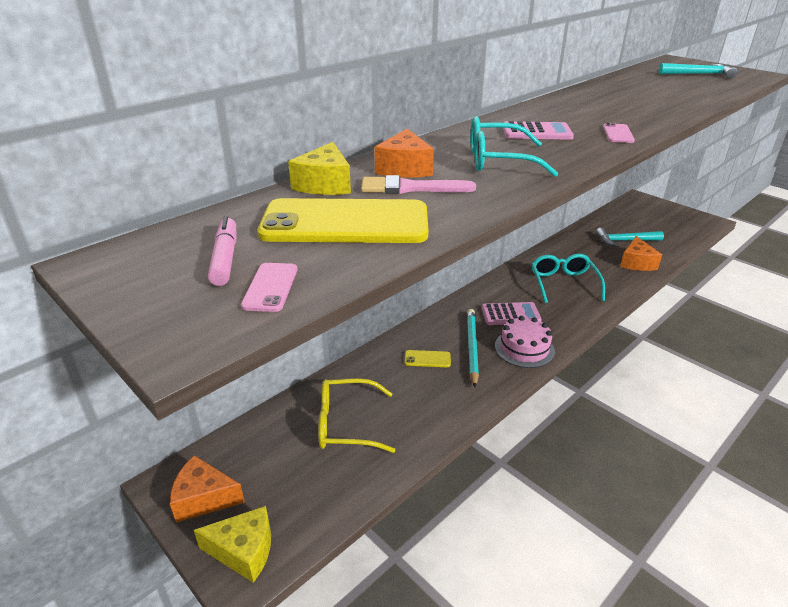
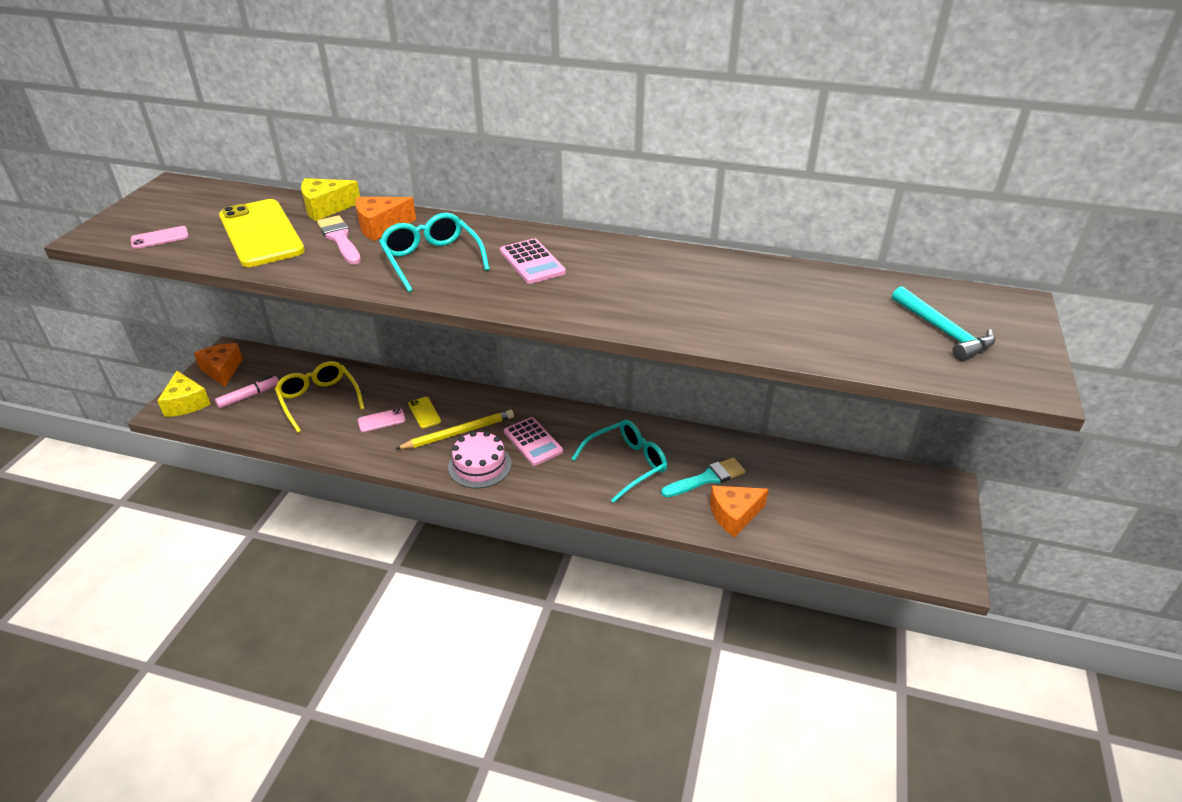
camera: 60 degrees right, 5 degrees up
(225, 258) = (191, 214): pink marker -> pink marker (249, 396)
(472, 348) = (458, 433): turquoise pencil -> yellow pencil
(595, 260) = (707, 478): none -> turquoise brush
(618, 134) = (571, 305): pink phone -> pink phone (381, 420)
(625, 241) = (787, 495): turquoise hammer -> none

